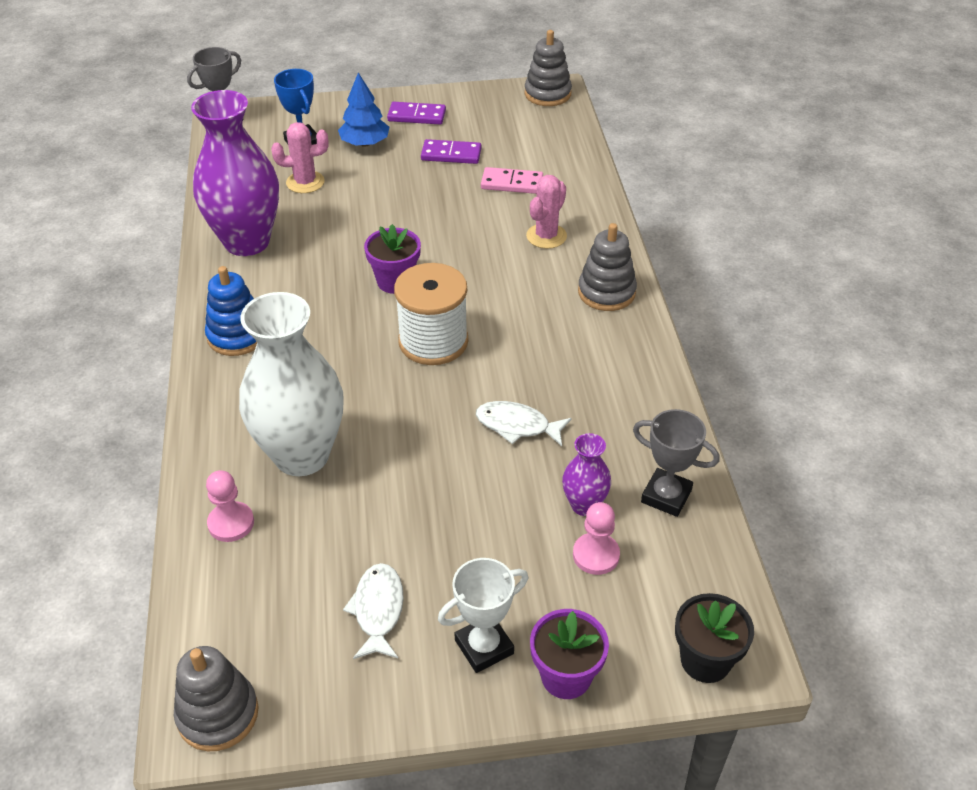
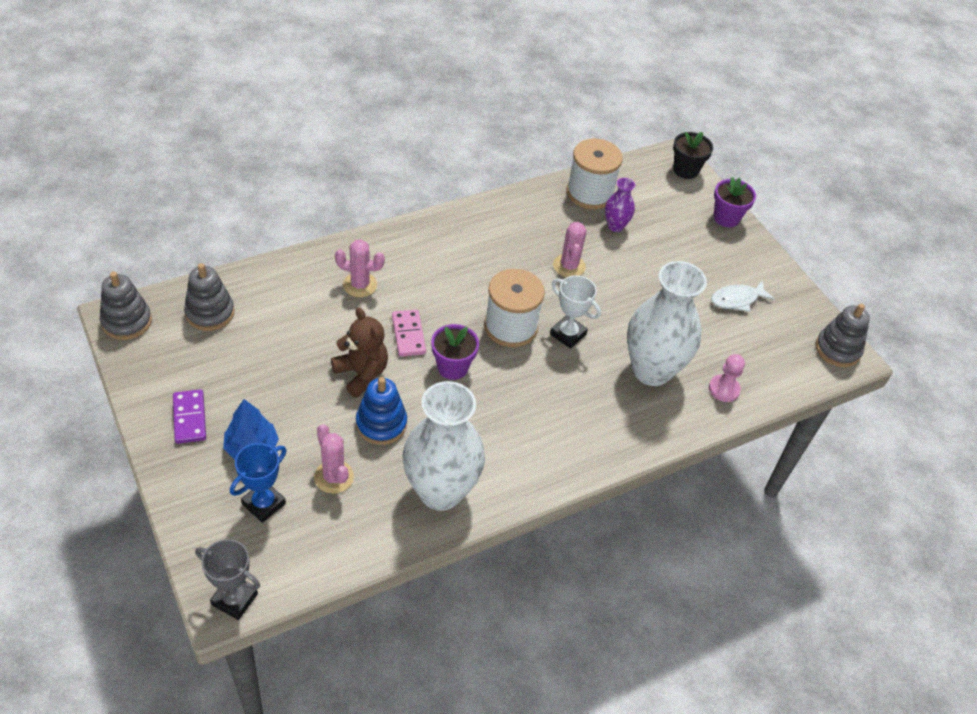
camera: 115 degrees left, 5 degrees up
(237, 335) = (559, 452): blue stacking toy -> blue stacking toy (381, 424)
(247, 242) = (440, 491): purple vase -> white vase
(418, 217) = (361, 374): none -> brown teddy bear
(451, 154) = (255, 373): purple domino -> none
(484, 647) = (730, 251): white trophy -> white trophy (568, 334)
(512, 183) = (291, 320): pink domino -> pink domino (408, 335)
(517, 425) = (569, 266): white fish -> pink cactus
(596, 555) = (647, 216): pink pawn -> none
(606, 292) = (416, 241): grey stacking toy -> grey stacking toy (210, 313)
(666, 496) = (589, 193): grey trophy -> white spool

